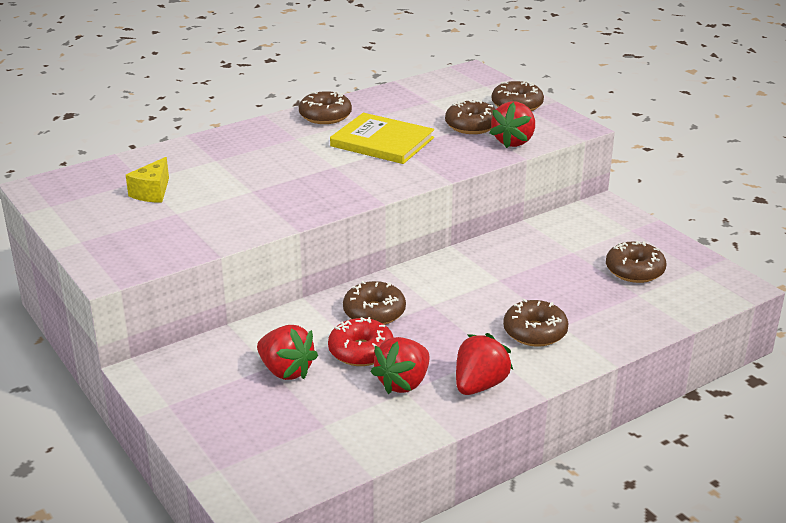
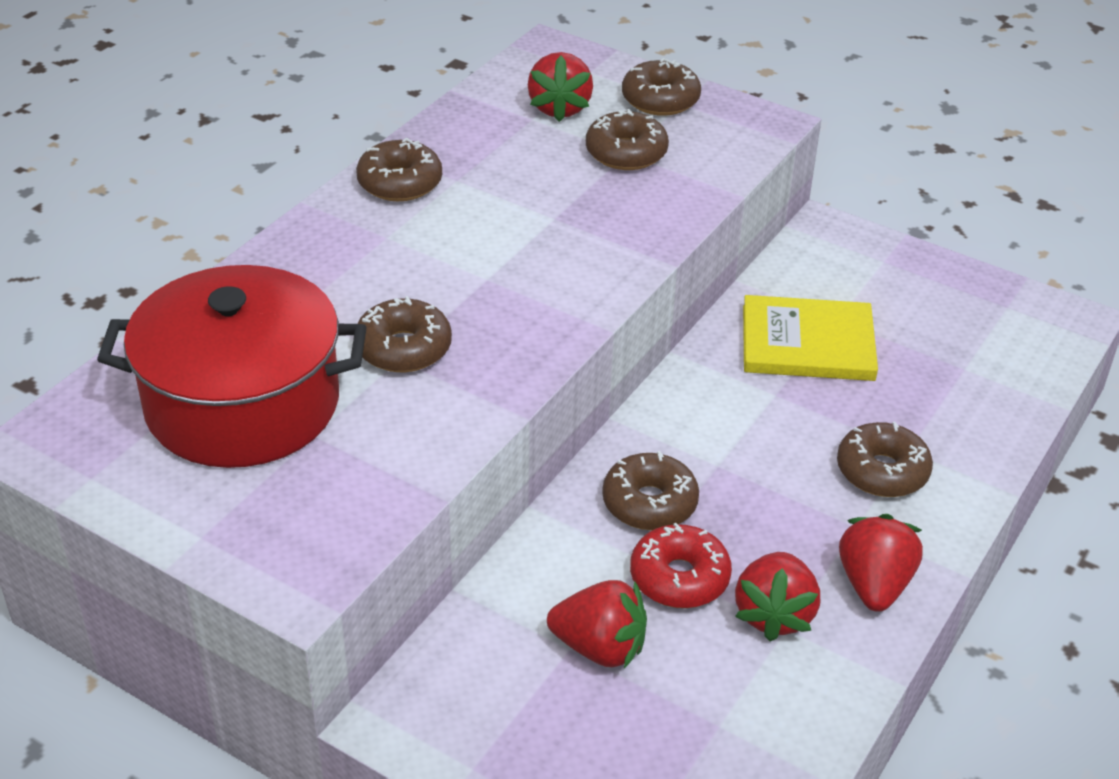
camera: 25 degrees left, 10 degrees up
(152, 192) = (243, 404): yellow cheese -> red pot
(382, 142) = (522, 214): yellow book -> yellow book (807, 343)
(513, 142) = (705, 169): red strawberry -> red strawberry (559, 108)
(634, 271) = (934, 329): brown donut -> brown donut (403, 348)

